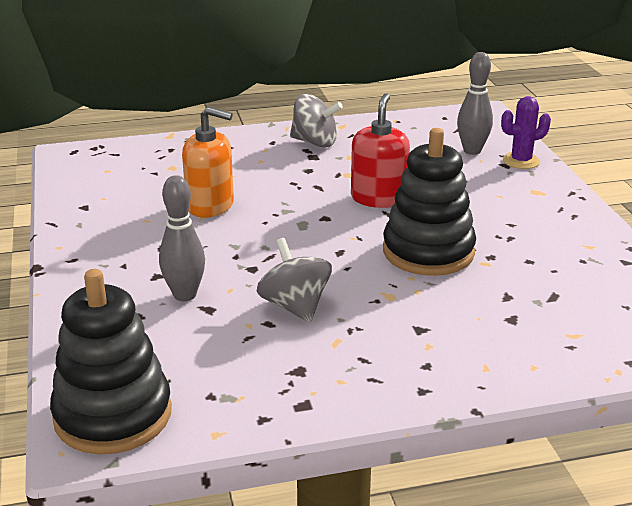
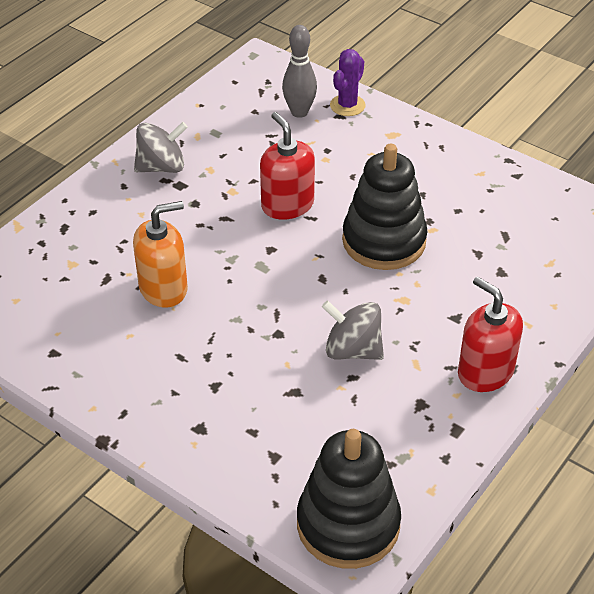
camera: 40 degrees left, 15 degrees up
(185, 295) = (261, 390): grey bowling pin -> none
(391, 379) = (485, 372): none -> red soap dispenser

